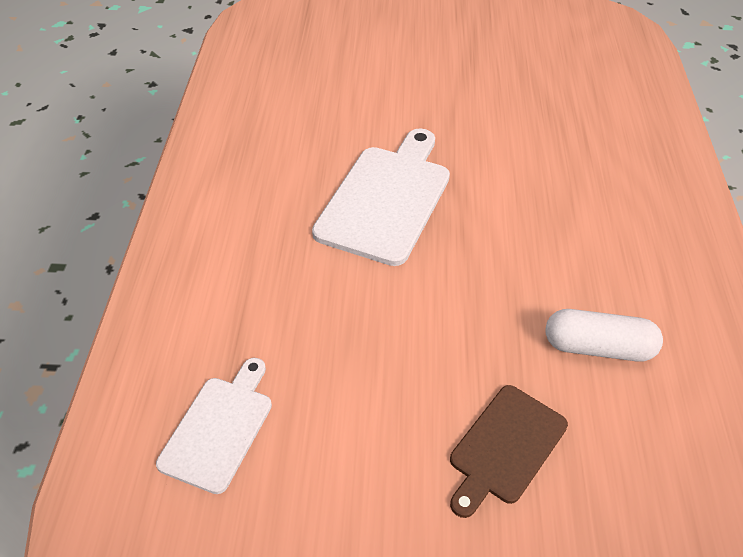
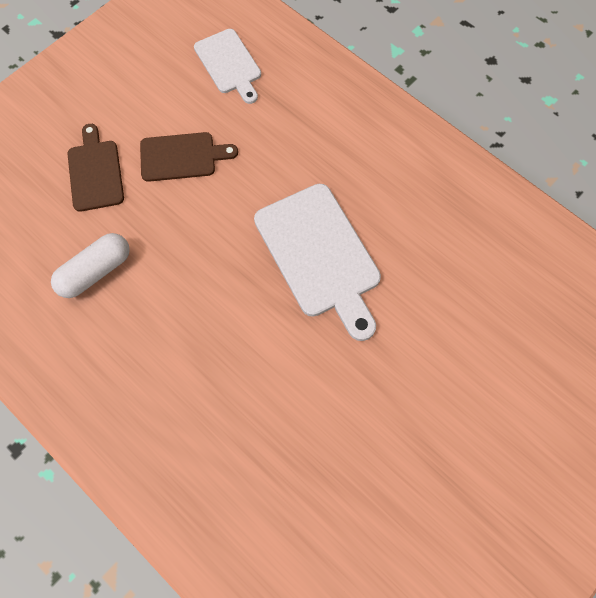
camera: 130 degrees right, 20 degrees up
(396, 375) = (182, 157): none -> brown cutting board

